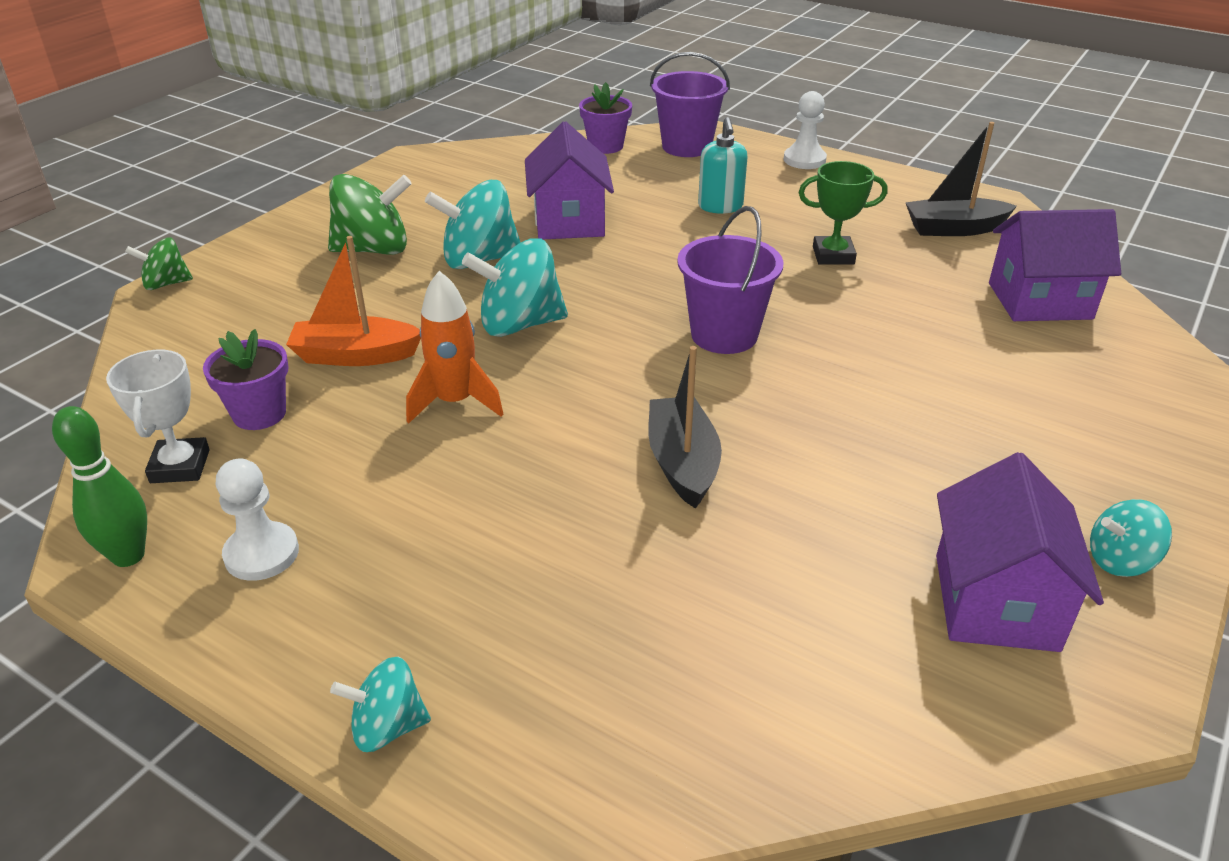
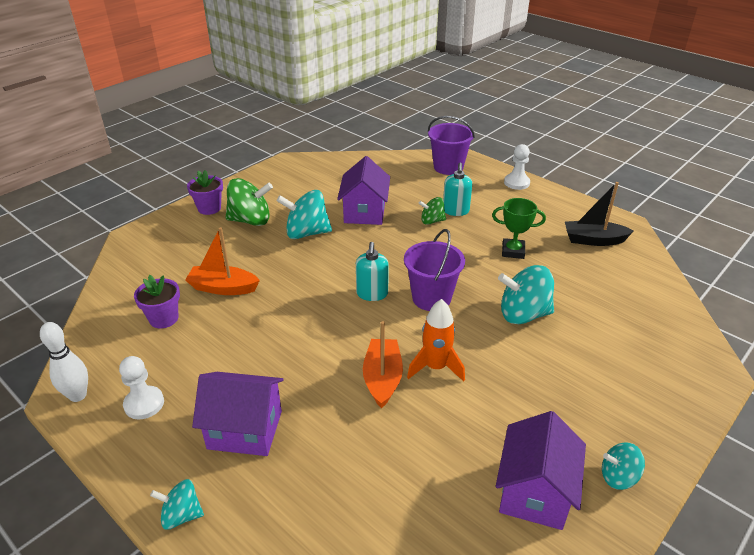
camera: 10 degrees right, 0 degrees up
(128, 556) = (78, 395): green bowling pin -> white bowling pin
(166, 284) = (135, 231): green spinning top -> green spinning top (432, 221)
(180, 466) = (116, 345): white trophy -> none
(455, 402) = (268, 324): orange rocket -> orange rocket (435, 367)
(519, 324) = (317, 278): turquoise spinning top -> turquoise spinning top (523, 314)
(605, 146) = (400, 163): purple flower pot -> purple flower pot (209, 208)
(621, 338) = (372, 294): none -> turquoise soap dispenser
(682, 463) = (382, 378): black boat -> orange boat
(1039, 301) = (630, 296): purple house -> purple house (245, 430)

